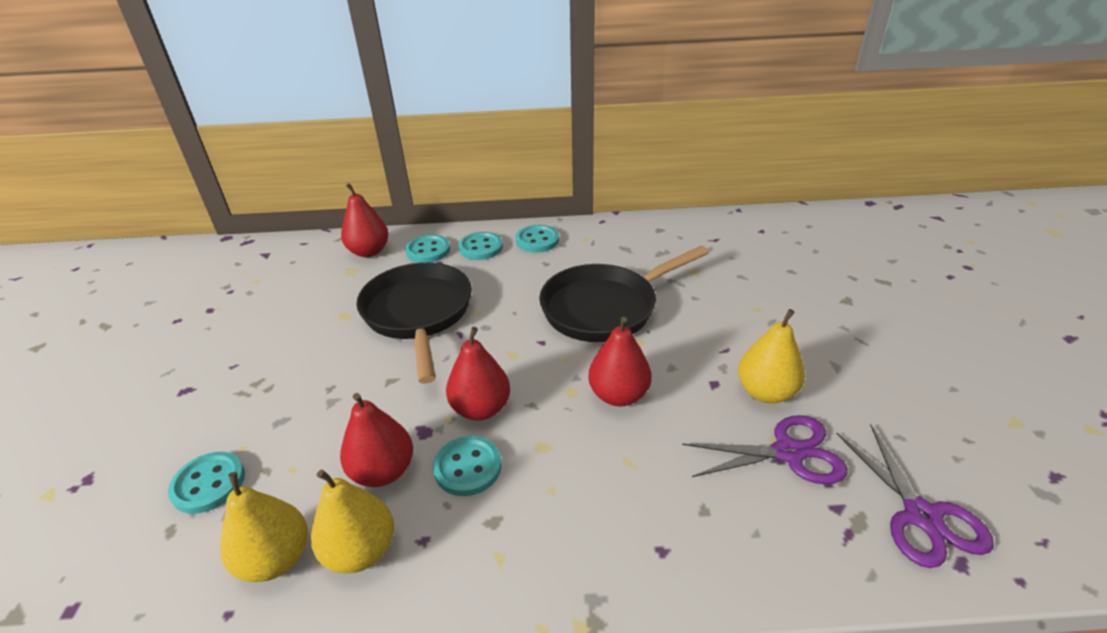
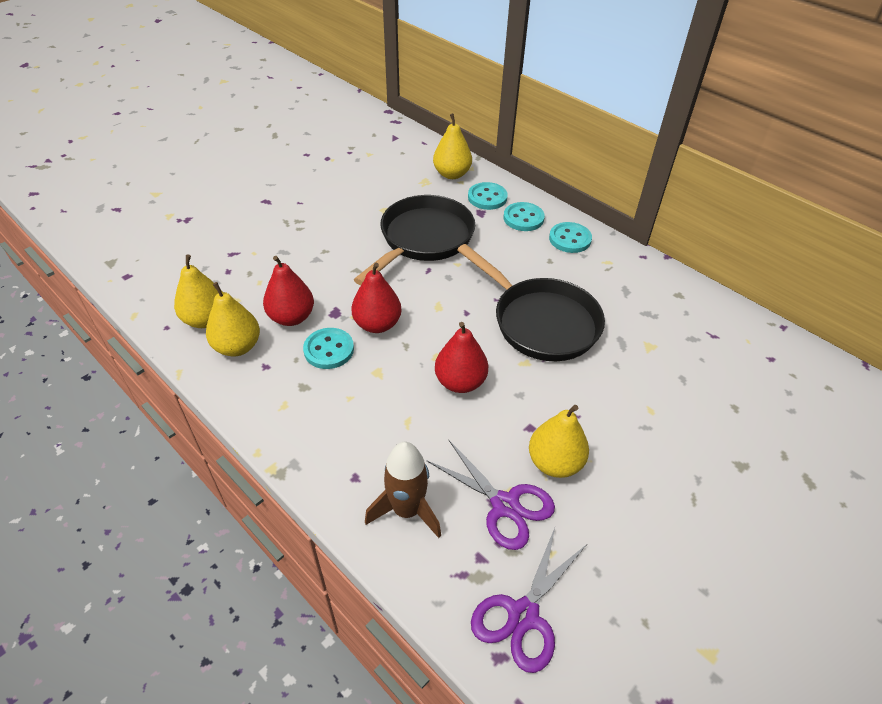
camera: 45 degrees right, 10 degrees up
(208, 484) = (222, 260): turquoise button -> none
(369, 252) = (452, 174): red pear -> yellow pear
(605, 307) = (540, 322): black pan -> black pan turned 150 degrees counterclockwise
(740, 531) = (407, 510): none -> brown rocket

